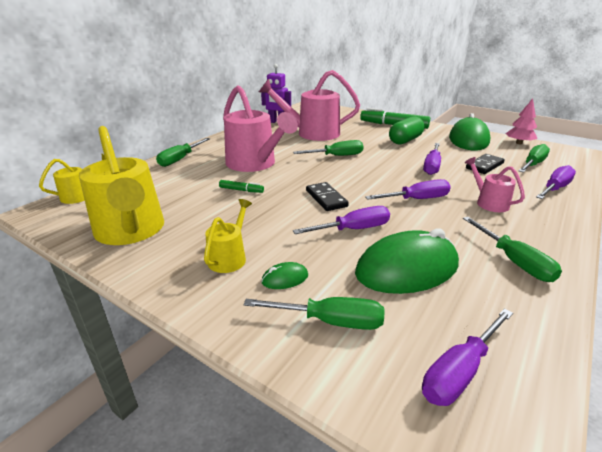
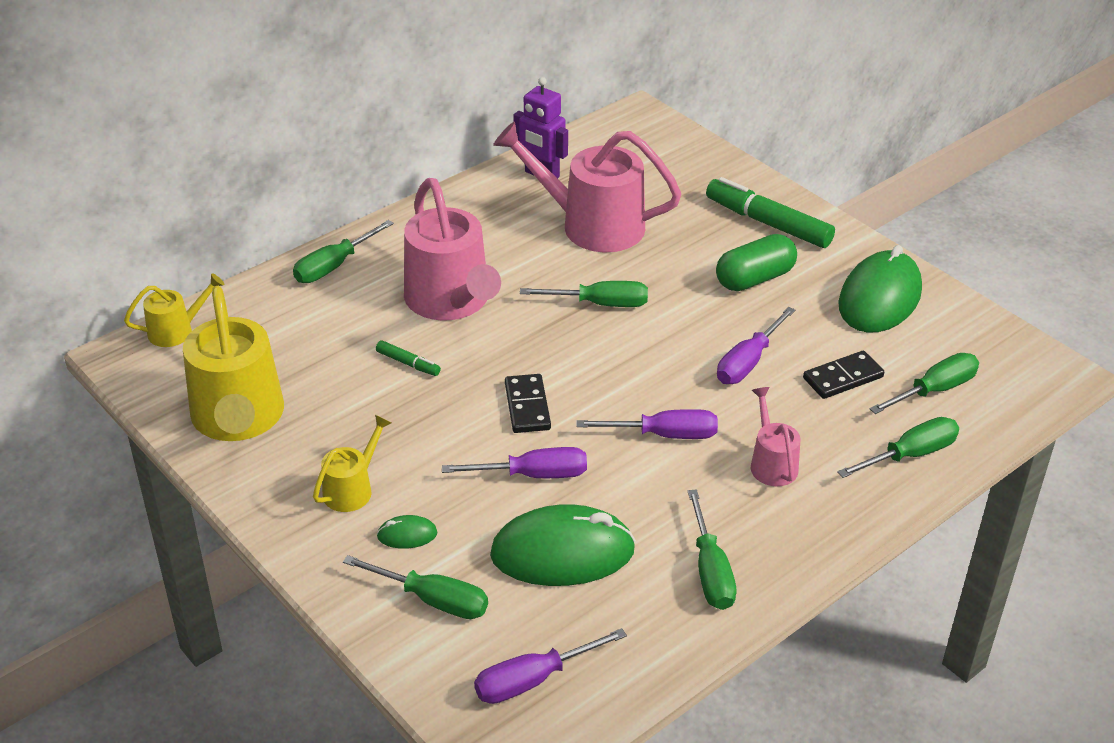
camera: 15 degrees right, 10 degrees up
(519, 143) = (971, 325): pink tree -> none
(555, 188) = (911, 454): purple screwdriver -> green screwdriver

